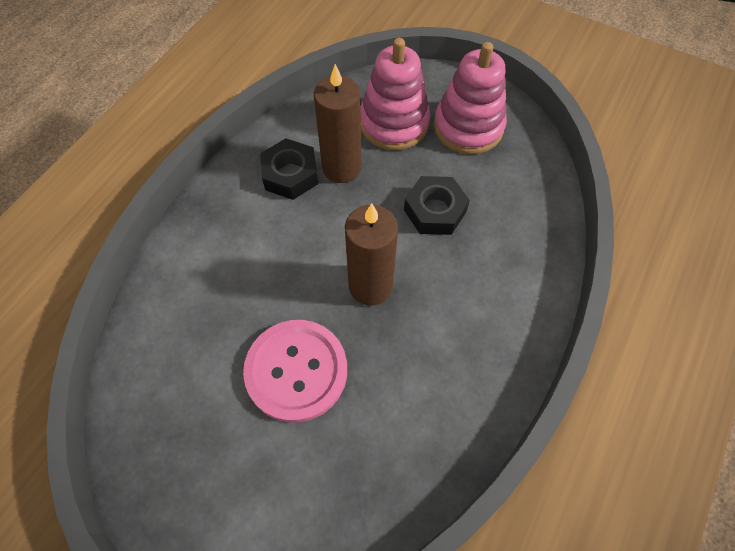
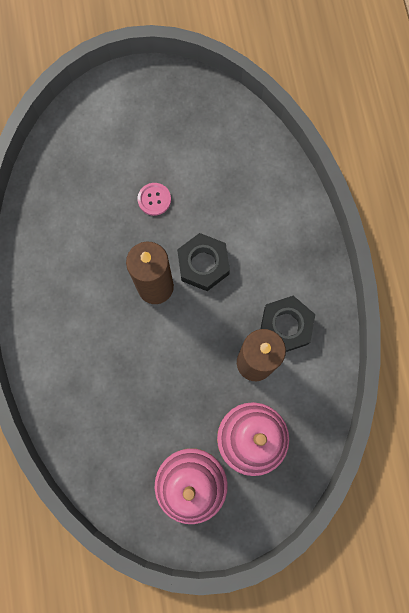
camera: 140 degrees right, 15 degrees up
(296, 371) = (154, 199): pink button -> pink button, size x0.44
(435, 211) = (158, 381): black nut -> black nut (203, 264)

